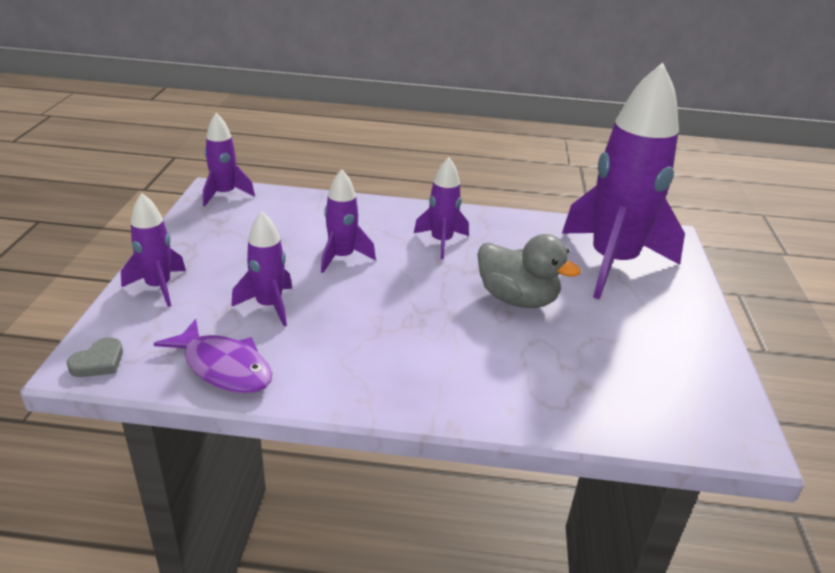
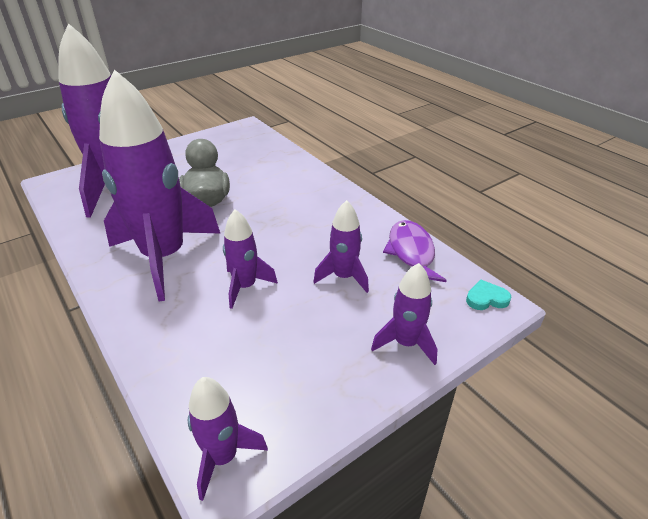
camera: 130 degrees left, 5 degrees up
(99, 362) = (486, 298): grey heart -> turquoise heart
(441, 242) = (164, 257): purple rocket -> purple rocket, size x2.13

